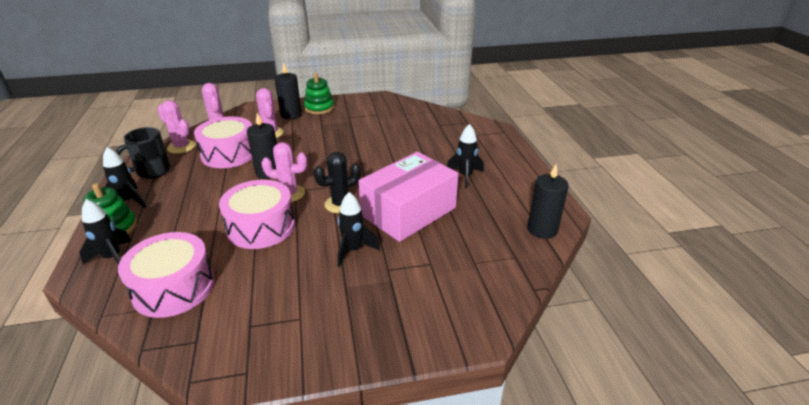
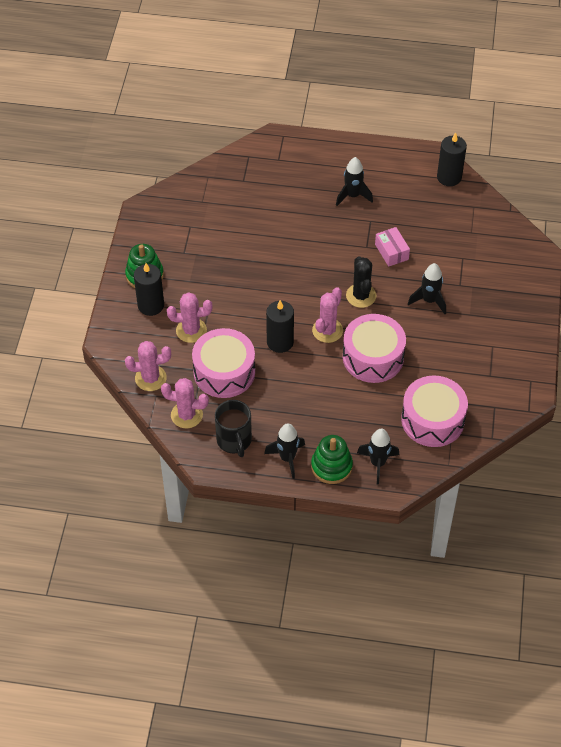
camera: 70 degrees left, 20 degrees up
(181, 147) = (186, 415): pink cactus -> pink cactus turned 45 degrees clockwise
(408, 212) = (391, 252): pink box -> pink box, size x0.44

